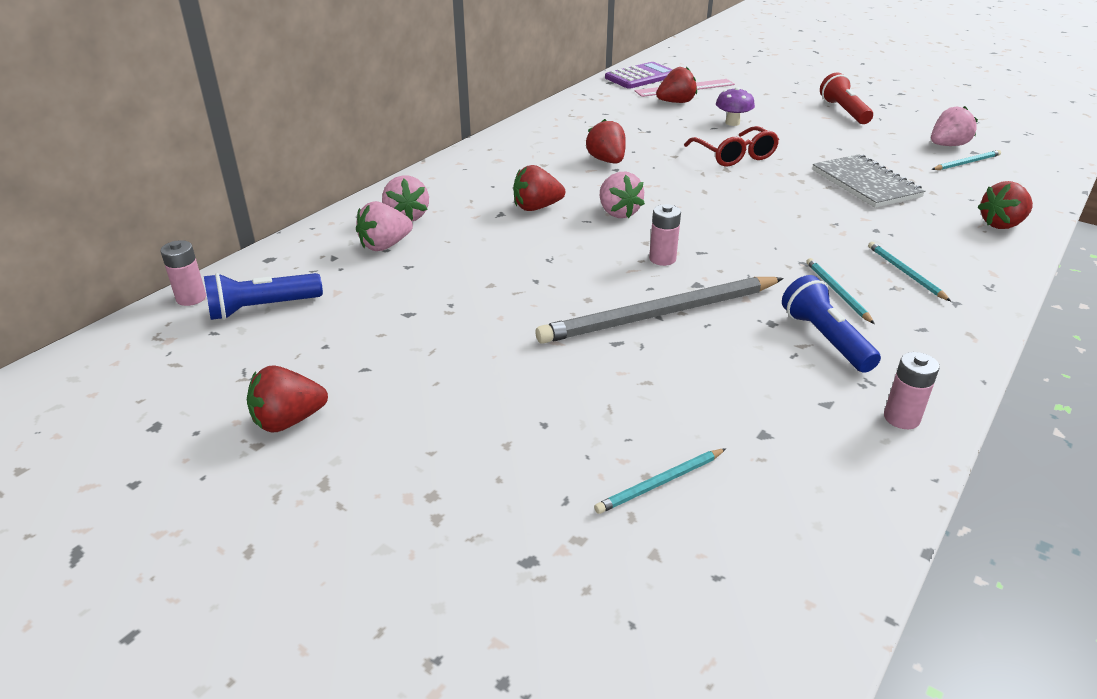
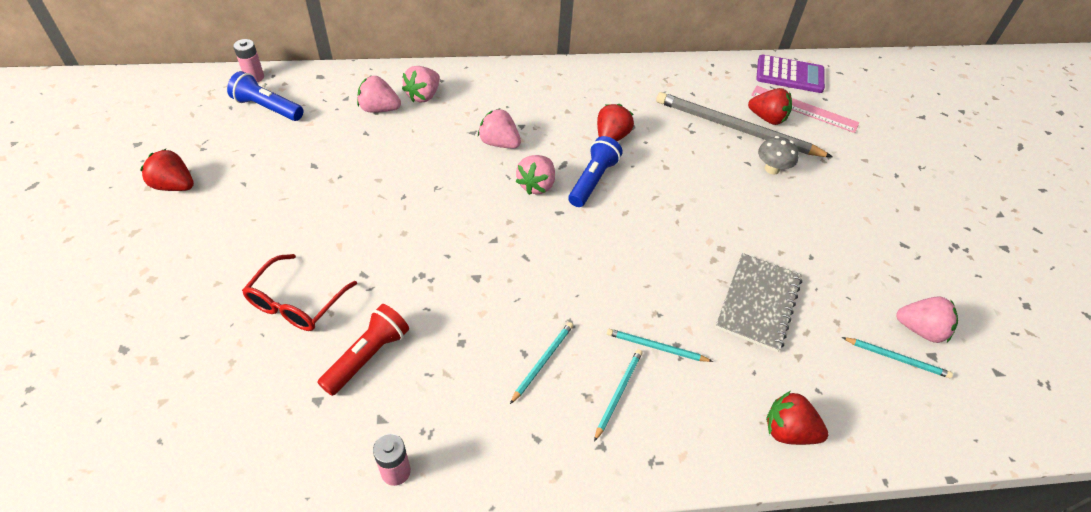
camera: 45 degrees right, 15 degrees up
(536, 207) = (499, 143): red strawberry -> pink strawberry
(659, 314) = (416, 277): grey pencil -> grey pencil (736, 129)
(660, 483) = (228, 371): turquoise pencil -> turquoise pencil (656, 347)
(662, 259) = (493, 242): pink battery -> none
(732, 123) = (772, 169): purple mushroom -> grey mushroom
(734, 156) = (709, 200): red glasses -> red glasses (296, 303)
(825, 339) = (466, 383): blue flashlight -> blue flashlight (593, 180)
(844, 111) = (898, 226): red flashlight -> red flashlight (368, 356)

